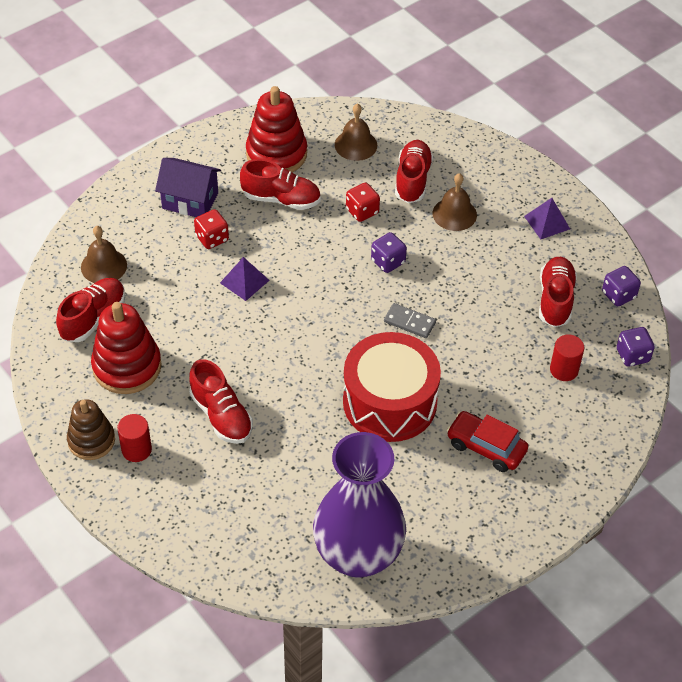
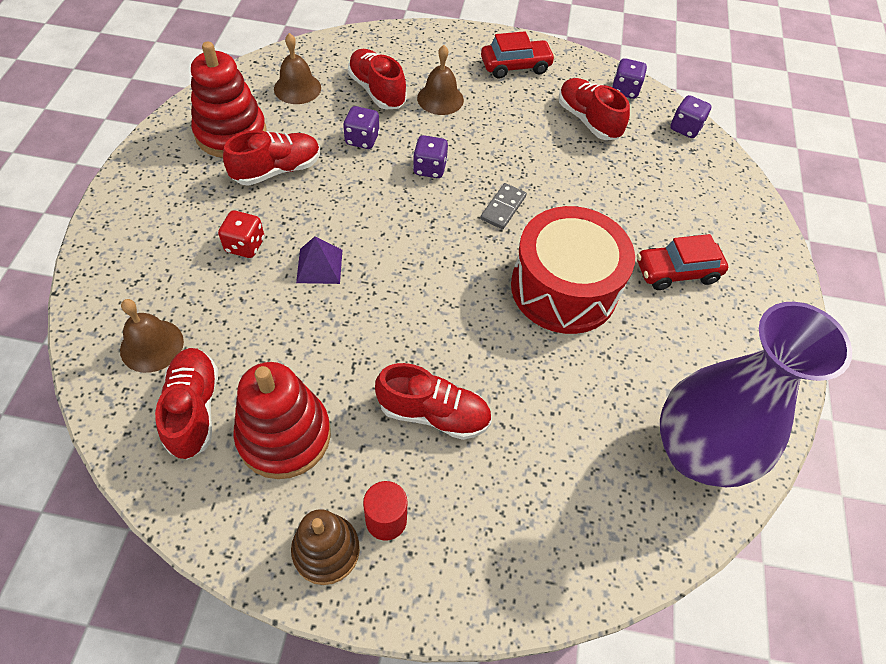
camera: 45 degrees left, 5 degrees up
(190, 201) = (185, 223): purple house -> none
(362, 211) = (362, 139): red dice -> purple dice
(409, 322) = (503, 208): grey domino -> grey domino turned 45 degrees counterclockwise
(547, 222) = (515, 66): purple pyramid -> red car
(564, 370) = (655, 169): red cylinder -> none

